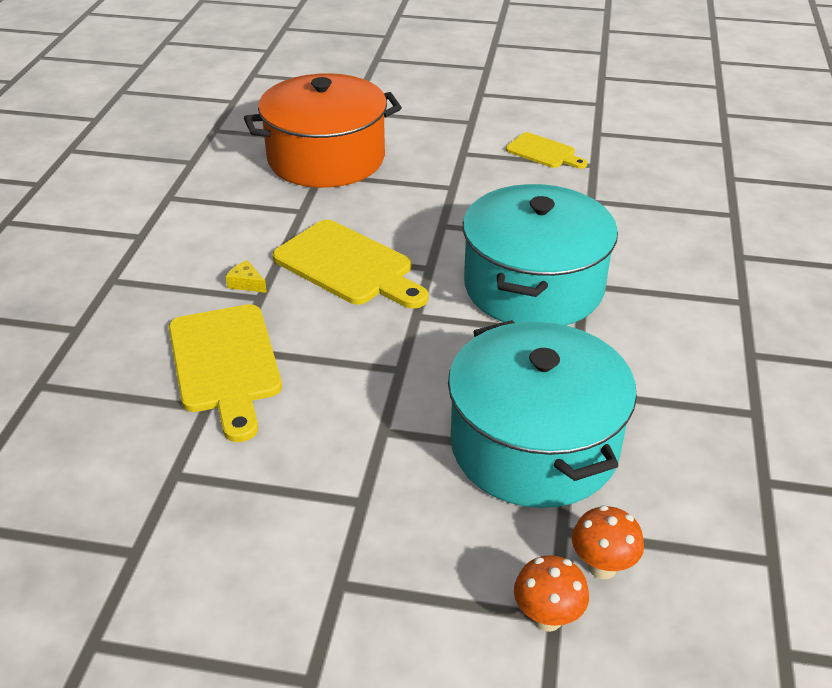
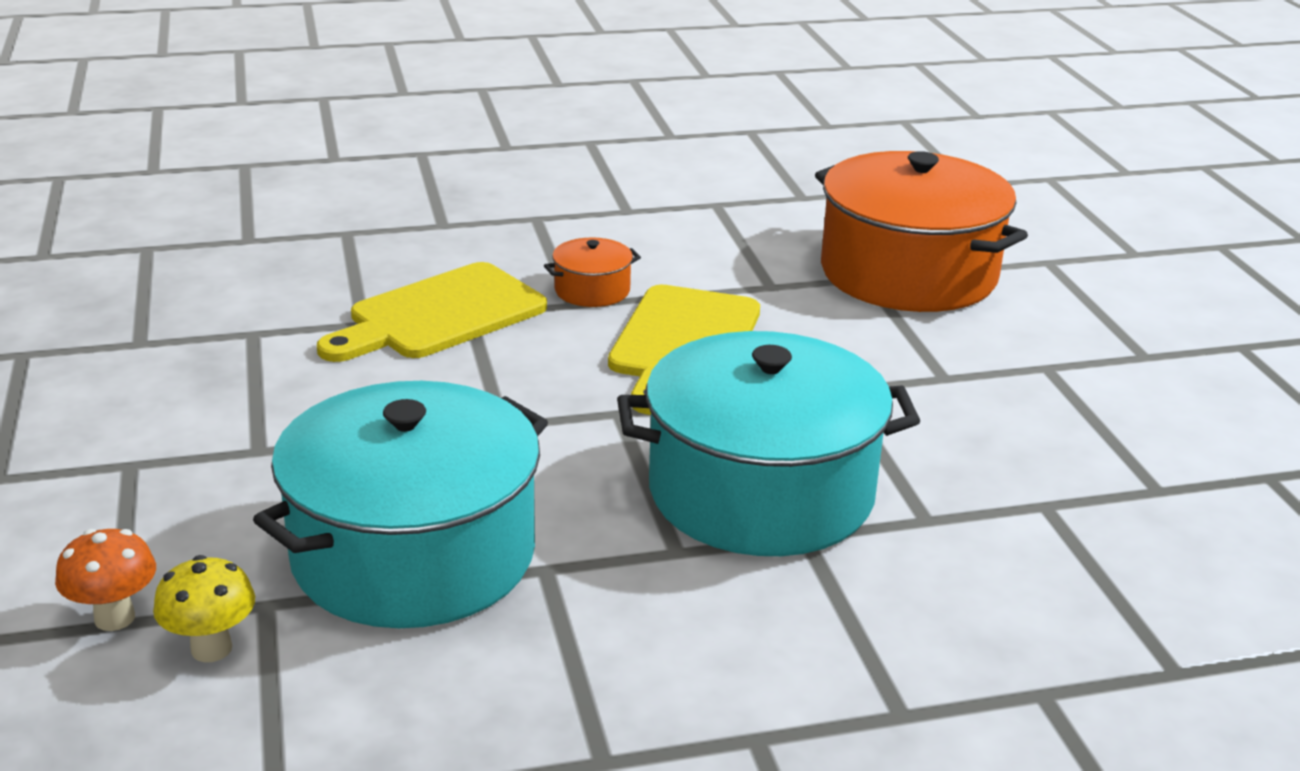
camera: 65 degrees right, 10 degrees down
(246, 283) = (592, 290): yellow cheese -> orange pot
(543, 152) = (1138, 435): yellow cutting board -> none
(602, 567) = (211, 649): orange mushroom -> yellow mushroom

